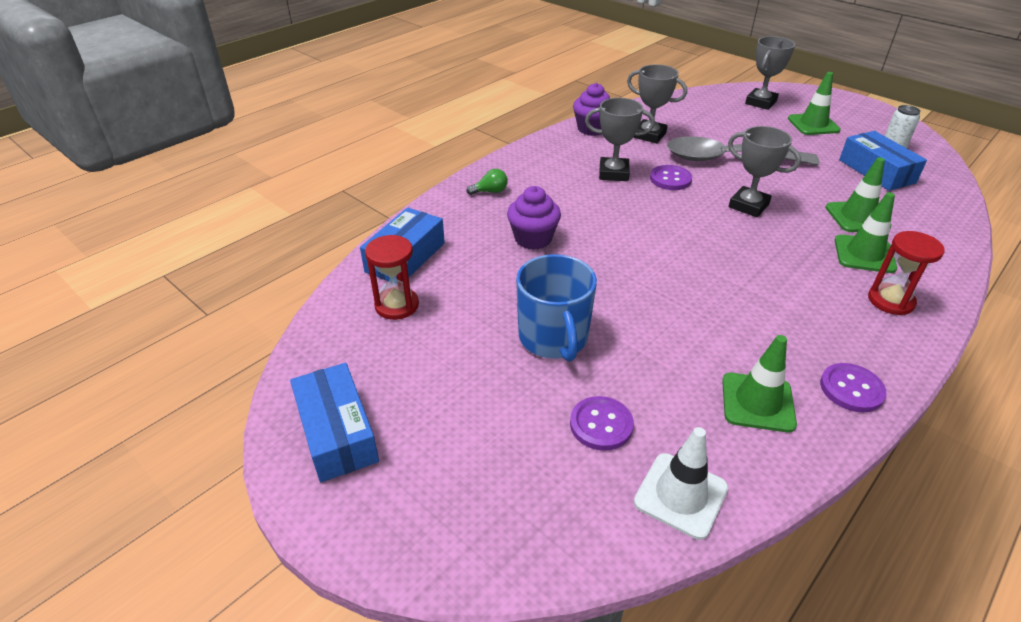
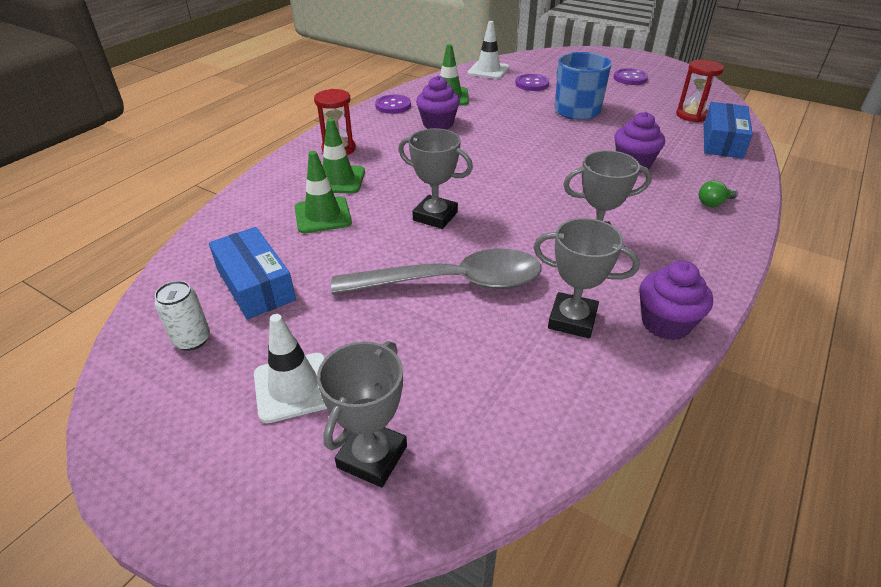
camera: 170 degrees right, 0 degrees up
(337, 432) = (659, 72): blue box -> none
(670, 179) = (524, 241): purple button -> purple button (630, 78)
(766, 332) = (438, 124): none -> purple cupcake
(813, 124) = (294, 387): green traffic cone -> white traffic cone

